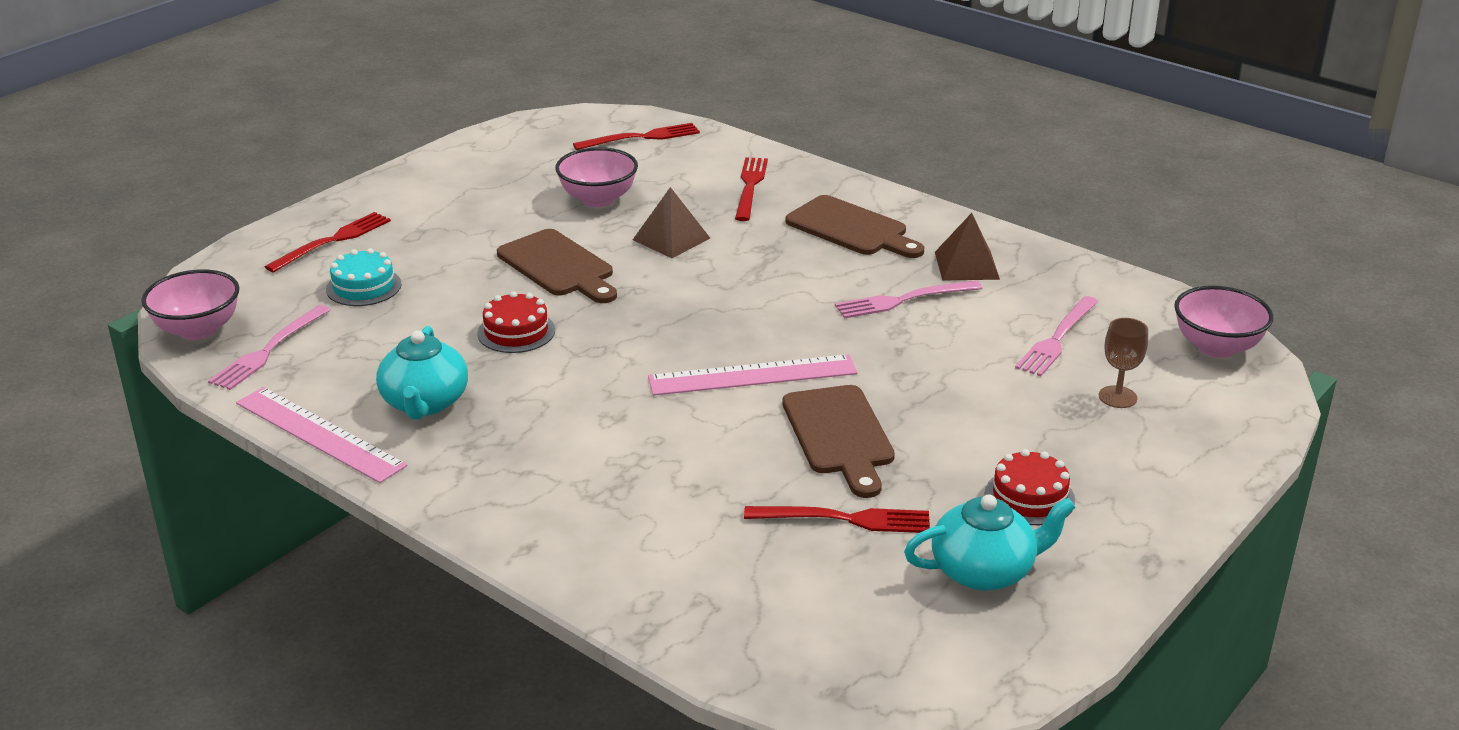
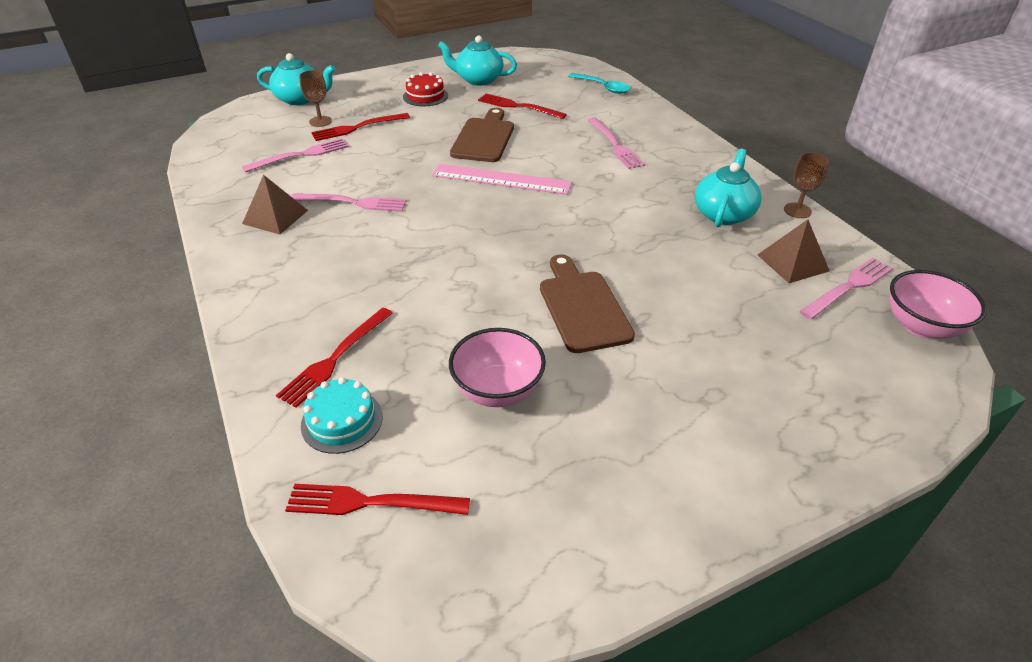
camera: 155 degrees left, 10 degrees up
(319, 434) = (797, 210): pink ruler -> brown goblet
(333, 241) = (804, 414): red fork -> red fork (357, 128)
(363, 287) = (768, 335): turquoise cake -> turquoise cake (342, 421)
(516, 332) = (643, 251): red cake -> none
(624, 479) = (615, 145): none -> pink fork
(671, 239) = (465, 310): brown pyramid -> brown pyramid (792, 262)
(723, 624) = (603, 87): none -> turquoise spoon
(851, 228) = (309, 275): brown cutting board -> none
(1216, 347) = (228, 130): pink bowl -> none
(1217, 430) = (300, 99): none -> turquoise teapot

